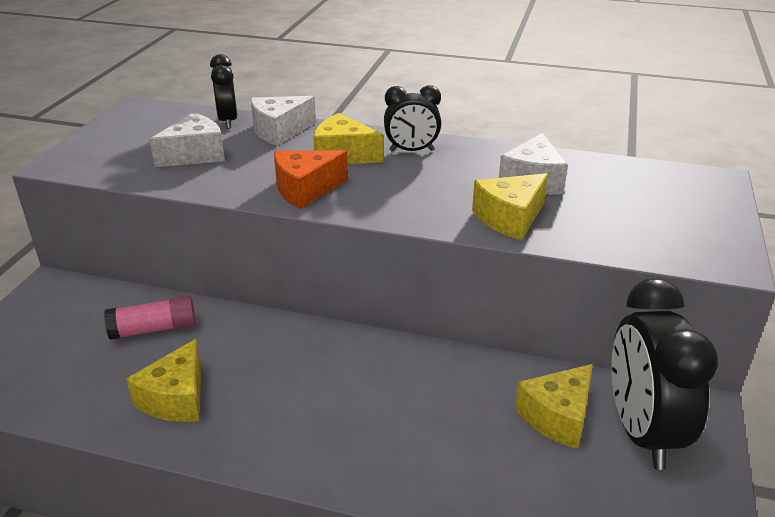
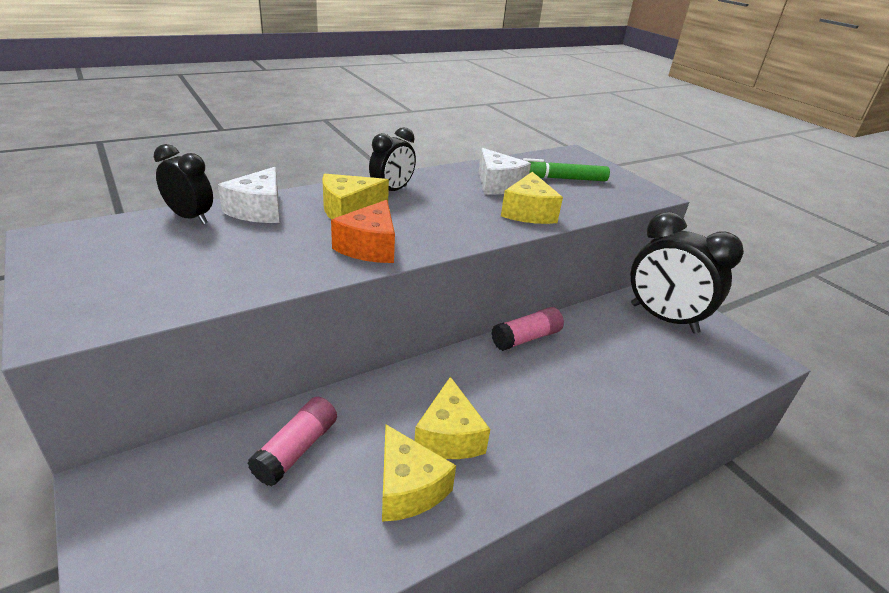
camera: 50 degrees left, 0 degrees up
(195, 154) = (213, 257): white cheese -> none
(440, 358) = (526, 338): none -> pink glue stick
(557, 416) = (625, 334): yellow cheese -> yellow cheese (449, 436)
(628, 200) = (560, 178): none -> green marker

